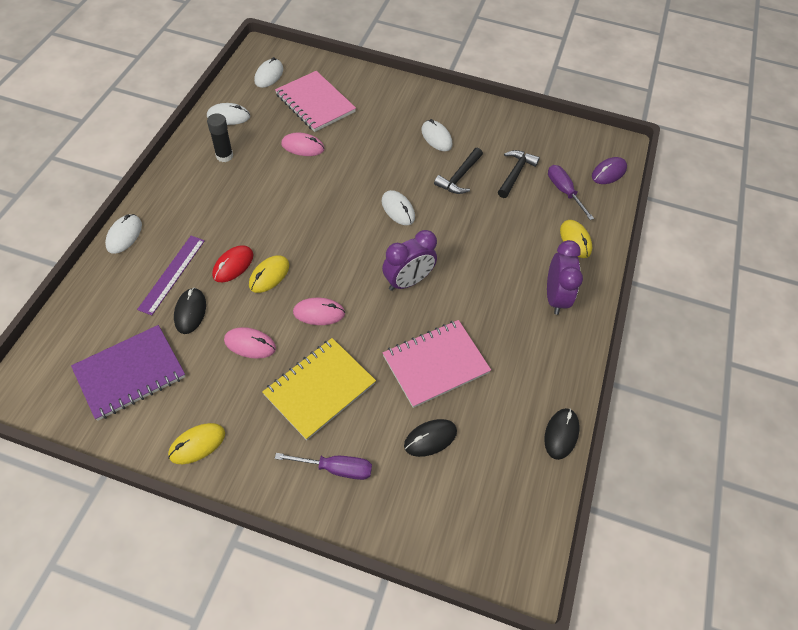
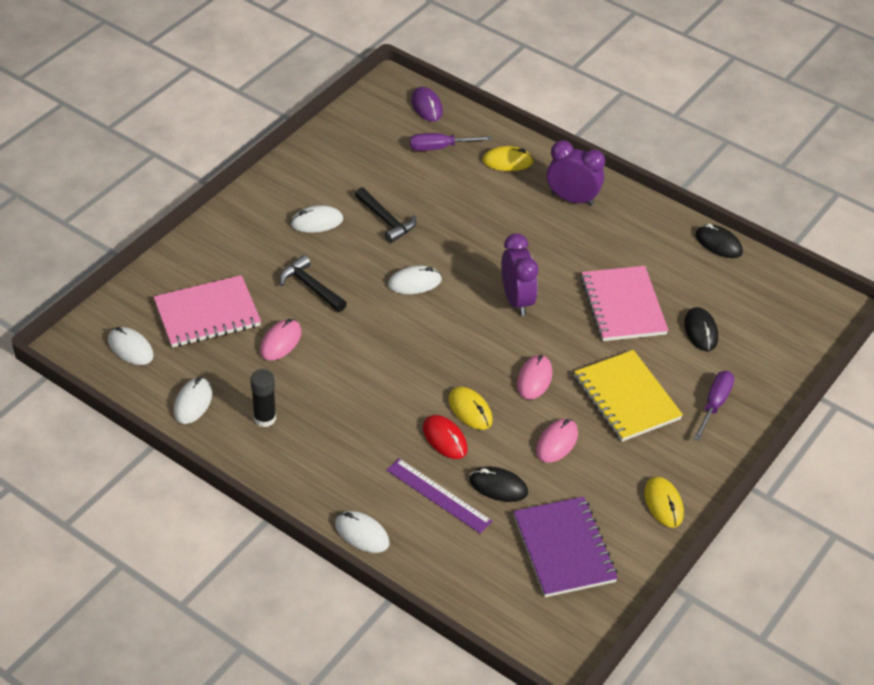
camera: 70 degrees left, 10 degrees down
(515, 173) = (399, 175): black hammer -> black hammer (310, 287)

